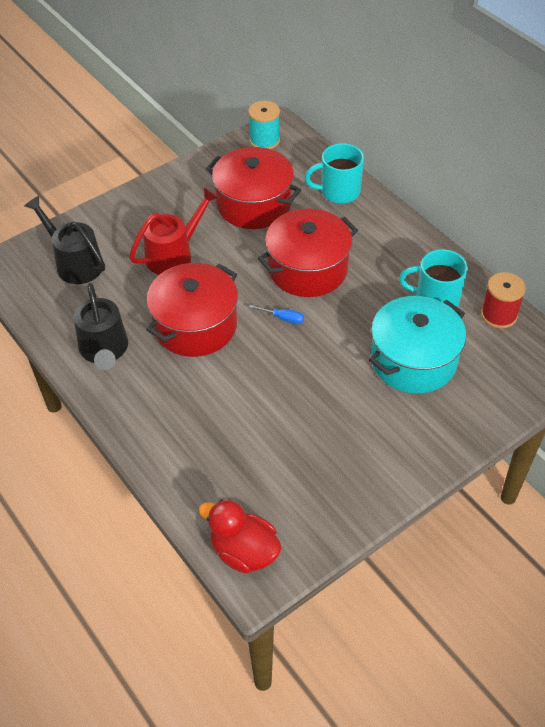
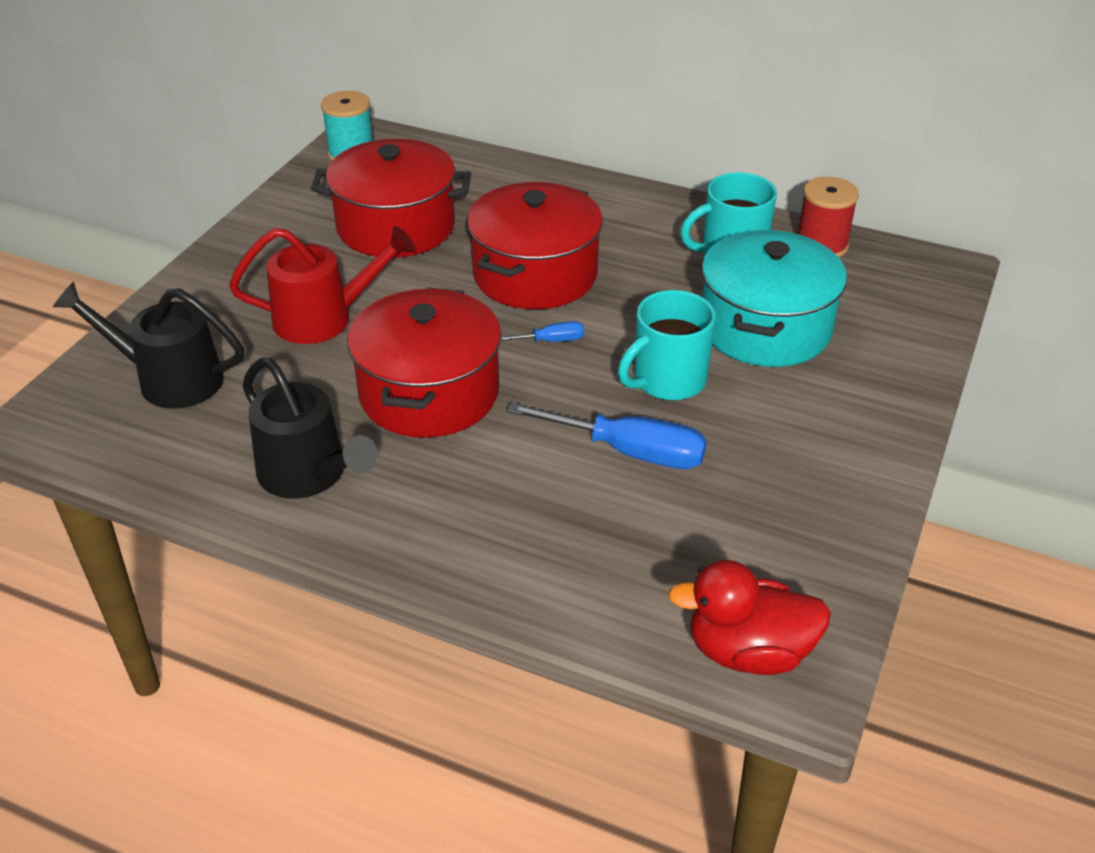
camera: 30 degrees left, 10 degrees down
(174, 254) = (325, 318): red watering can -> red watering can turned 60 degrees clockwise
(272, 408) = (628, 451): none -> blue screwdriver
(339, 192) = (503, 180): turquoise mug -> turquoise mug (667, 381)

